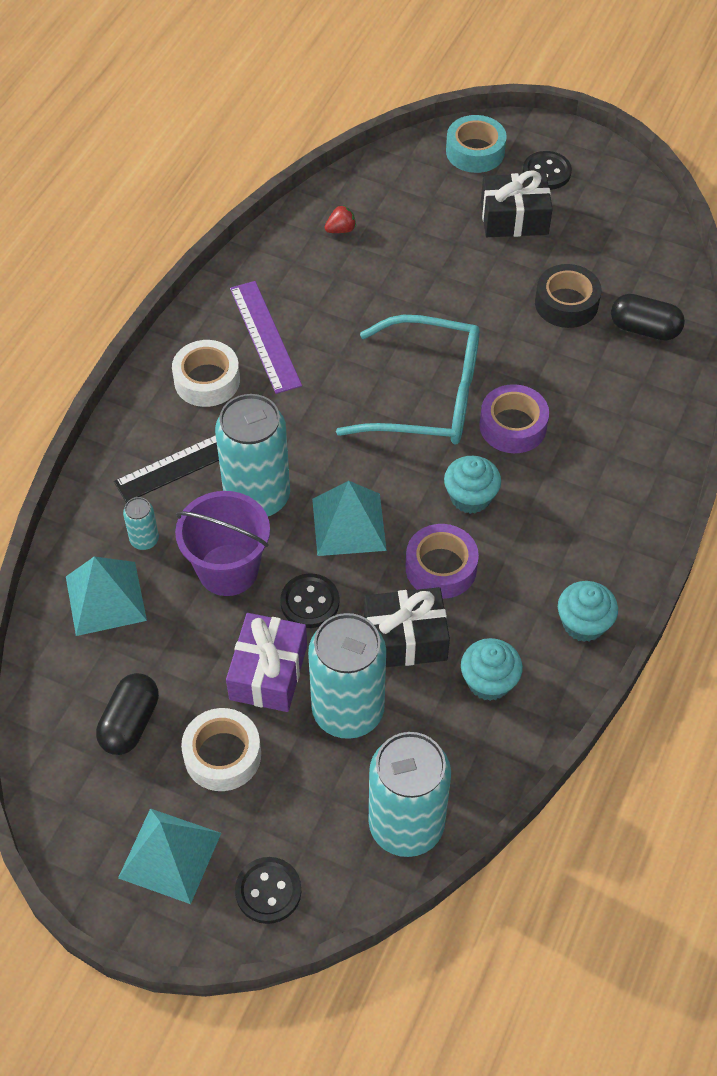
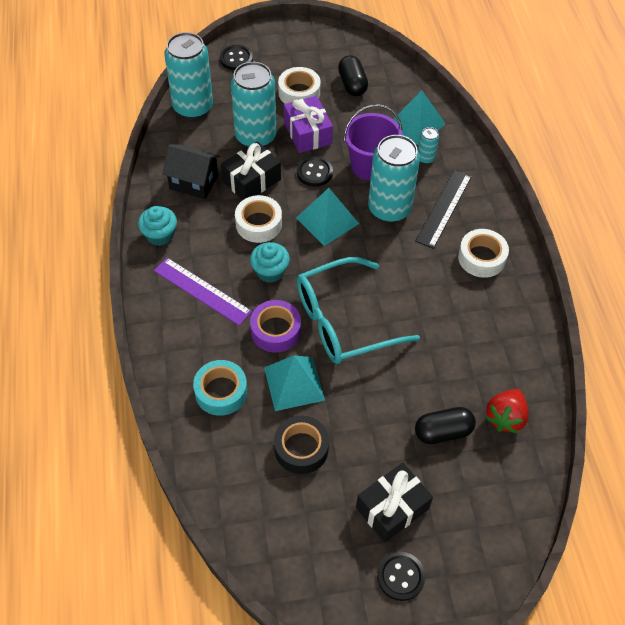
camera: 145 degrees right, 0 degrees up
(169, 855) = (289, 51): turquoise pyramid -> turquoise pyramid (294, 383)
(265, 336) = (476, 305): purple ruler -> purple ruler (202, 291)
(341, 230) = (505, 418): red strawberry -> red strawberry, size x1.76
(441, 567) = (258, 224): purple tape -> white tape
(475, 151) = (473, 563): turquoise tape -> turquoise tape (221, 392)
(489, 681) = (194, 182): turquoise cupcake -> black house
(644, 329) = (232, 459): black capsule -> black capsule (443, 432)

